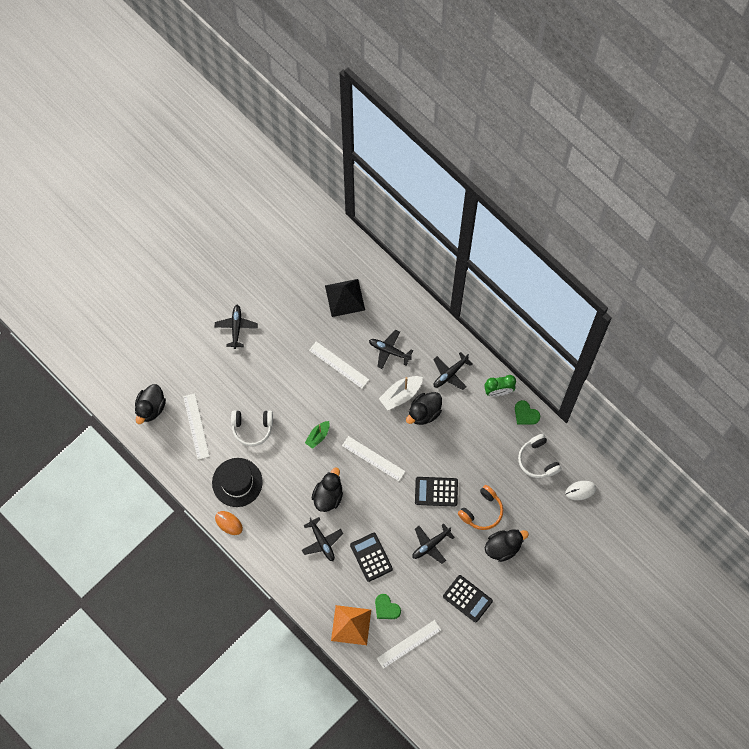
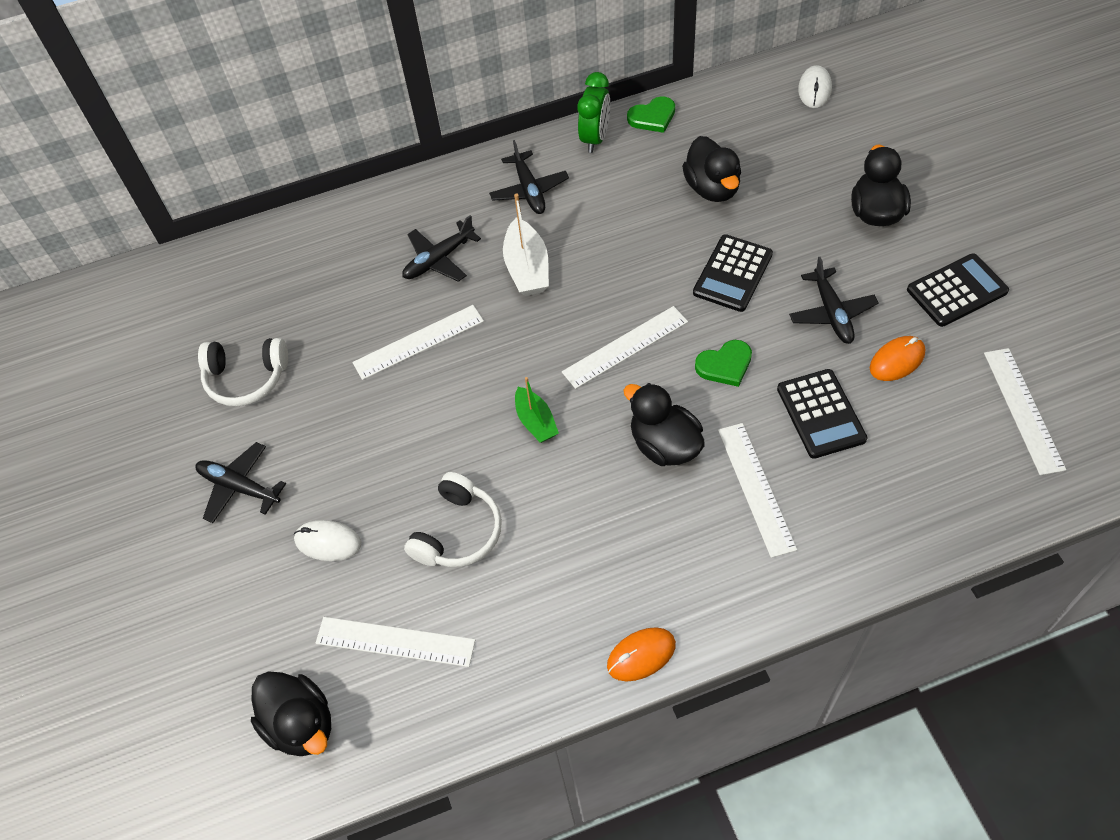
camera: 60 degrees left, 15 degrees down
(226, 377) = (328, 542): none -> white mouse
(237, 482) = (558, 604): black hat -> none
(322, 541) = (756, 488): black plane -> white ruler
(344, 297) = (302, 292): black pyramid -> none
(351, 625) = (954, 496): orange pyramid -> none
(371, 557) = (820, 414): black calculator -> black calculator turned 105 degrees counterclockwise
(386, 608) = (936, 423): green heart -> green heart (725, 365)
(414, 582) = (897, 360): none -> orange mouse
(424, 412) = (578, 245): black duck -> black duck (712, 188)
(482, 511) = (797, 221): orange headphones -> none
(538, 460) = (738, 124): white headphones -> white headphones (246, 378)

